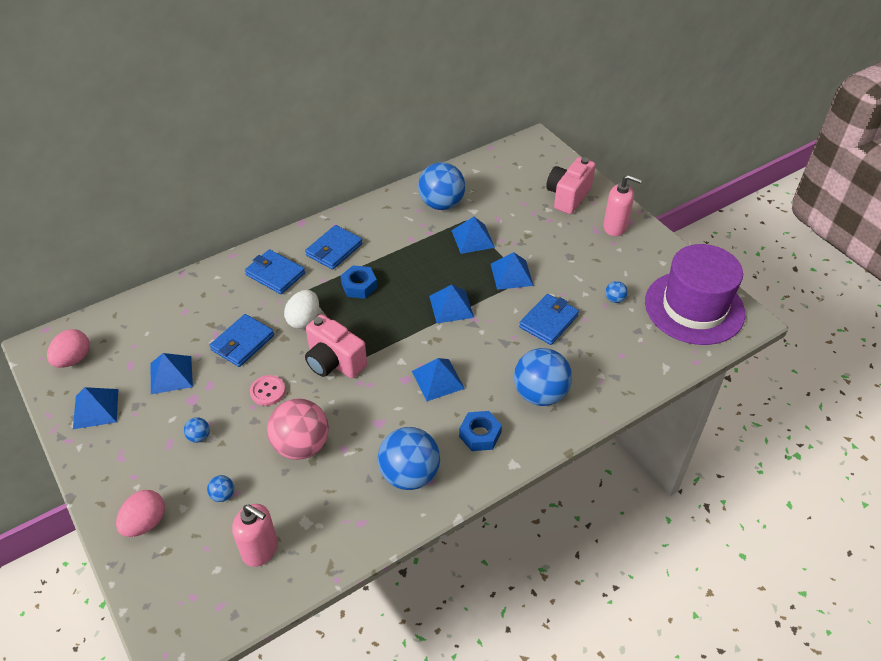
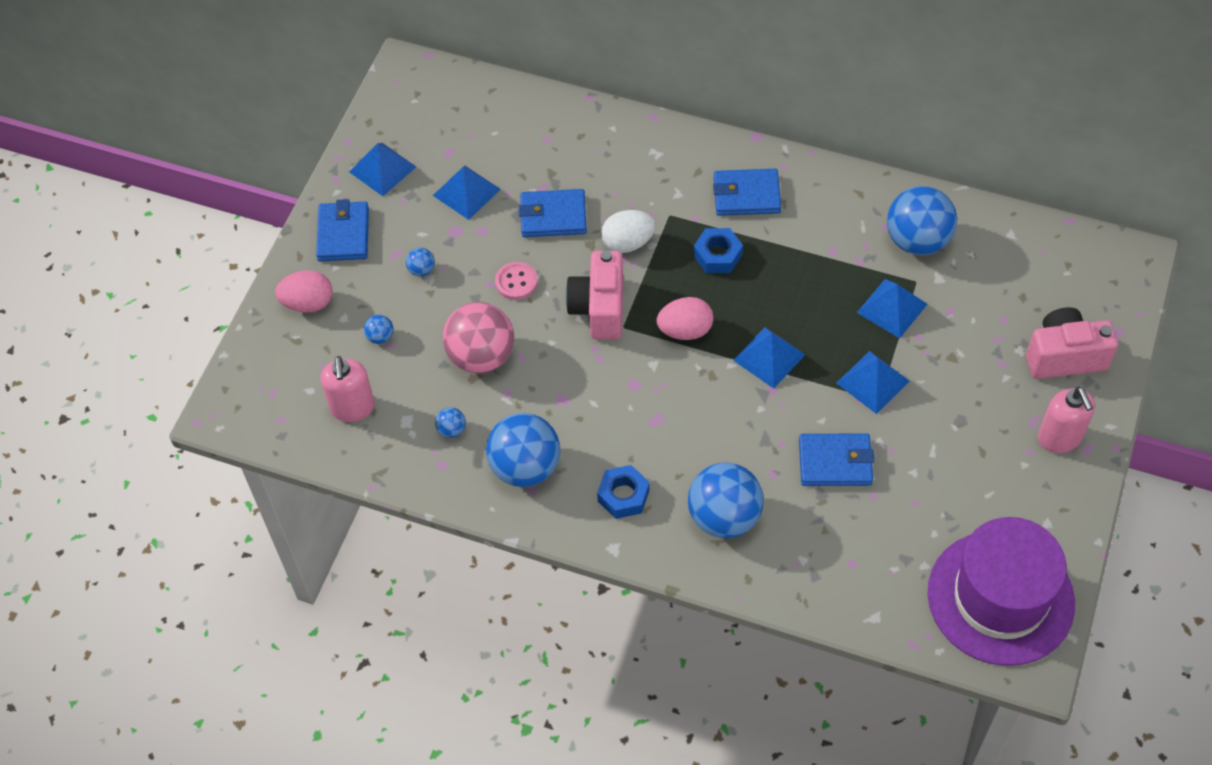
camera: 55 degrees right, 10 degrees up
(73, 359) = (416, 106): pink egg -> pink egg (685, 330)
(275, 274) = (663, 172): blue wallet -> blue wallet (343, 234)
(438, 380) = (659, 413): blue pyramid -> none
(614, 299) = (933, 507): blue ball -> blue ball (452, 430)

